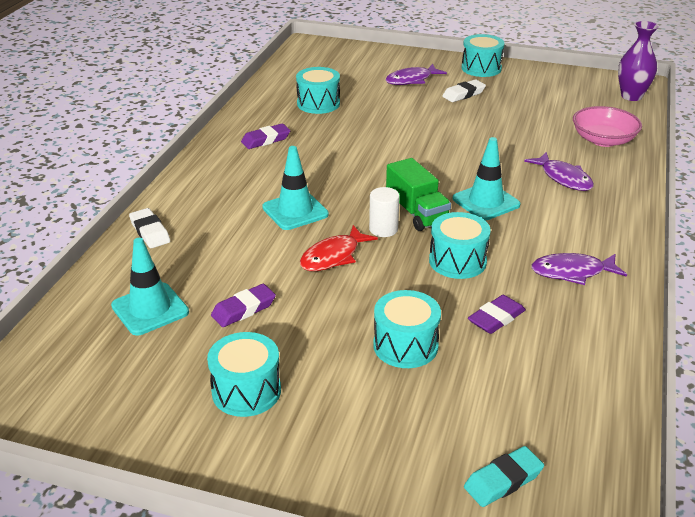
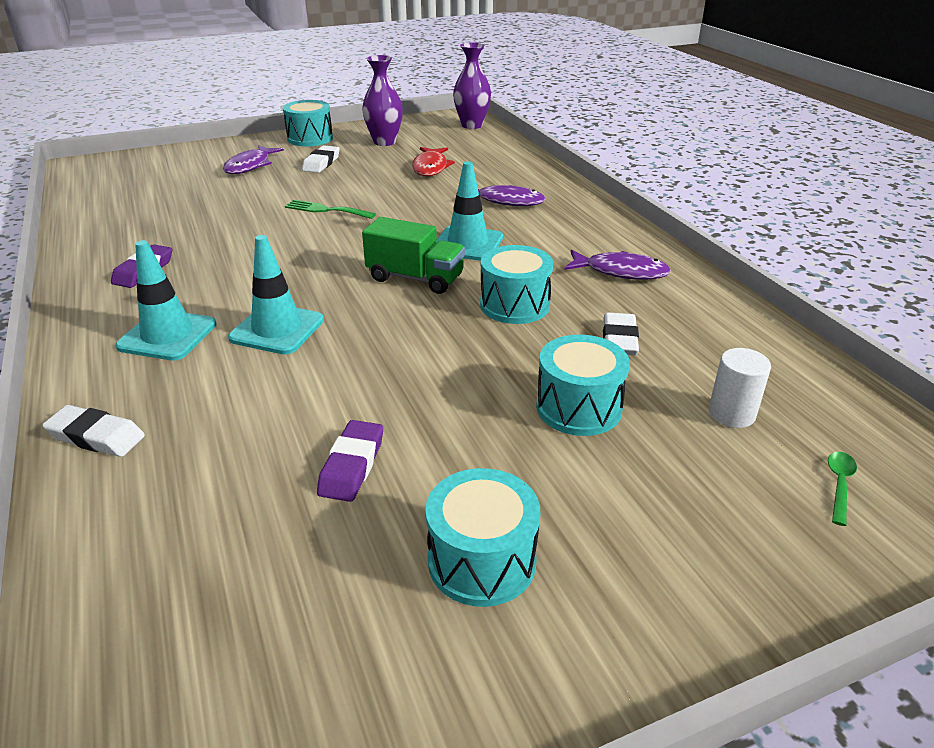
camera: 40 degrees left, 0 degrees up
(150, 309) = (217, 535): turquoise traffic cone -> turquoise traffic cone (167, 335)
(318, 104) = (167, 216): turquoise drum -> none
(333, 256) = (384, 356): red fish -> red fish (430, 167)
(383, 229) = (402, 307): white cylinder -> white cylinder (731, 414)
(421, 136) = (326, 210): none -> green fork
(496, 318) = (619, 339): purple eraser -> white eraser
(503, 480) = (839, 485): turquoise eraser -> green spoon
(535, 90) = (384, 142): none -> purple vase
(572, 272) = (621, 272): purple fish -> purple fish turned 120 degrees counterclockwise
(603, 140) = (496, 162): pink bowl -> none

